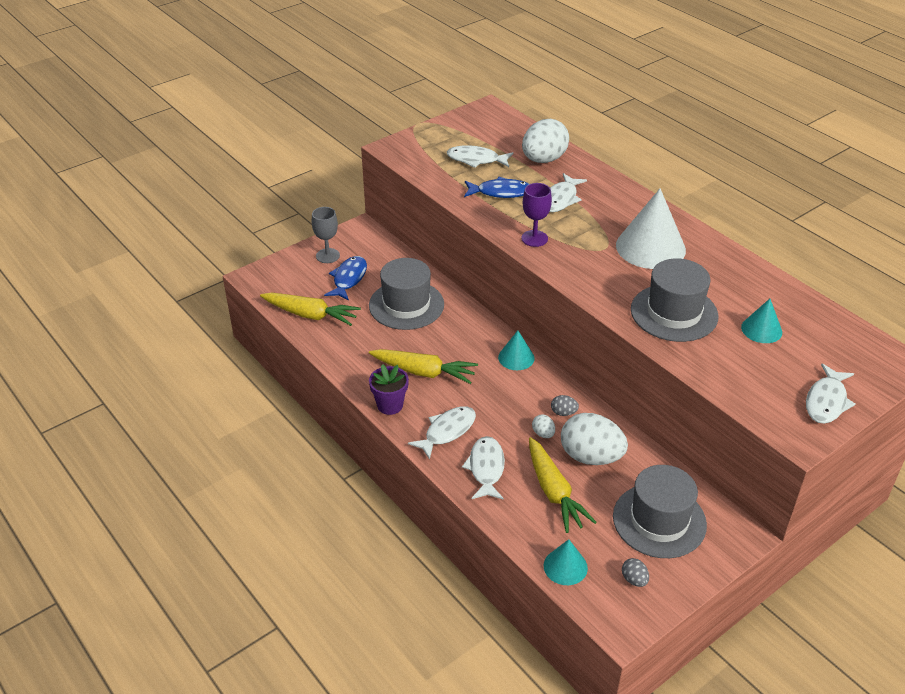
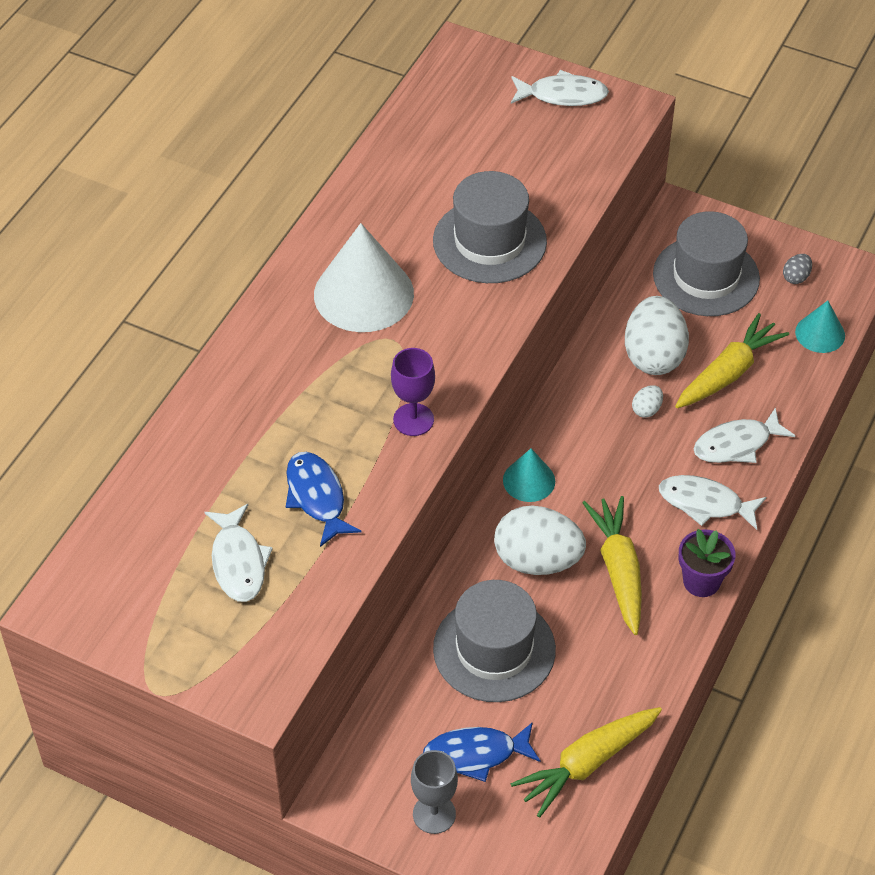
camera: 115 degrees left, 10 degrees up
(311, 315) = (587, 763): yellow carrot -> yellow carrot turned 120 degrees counterclockwise
(543, 159) = (195, 474): white egg -> white egg (537, 560)
(560, 199) = (297, 420): white fish -> none
(563, 413) = (599, 401): grey egg -> none
(761, 329) = (472, 162): turquoise cone -> none

